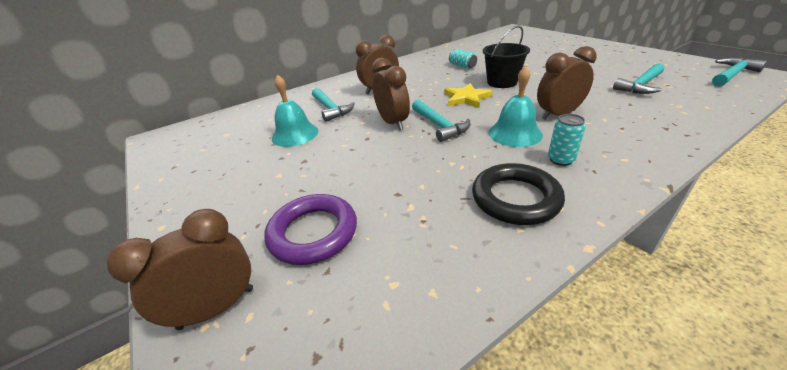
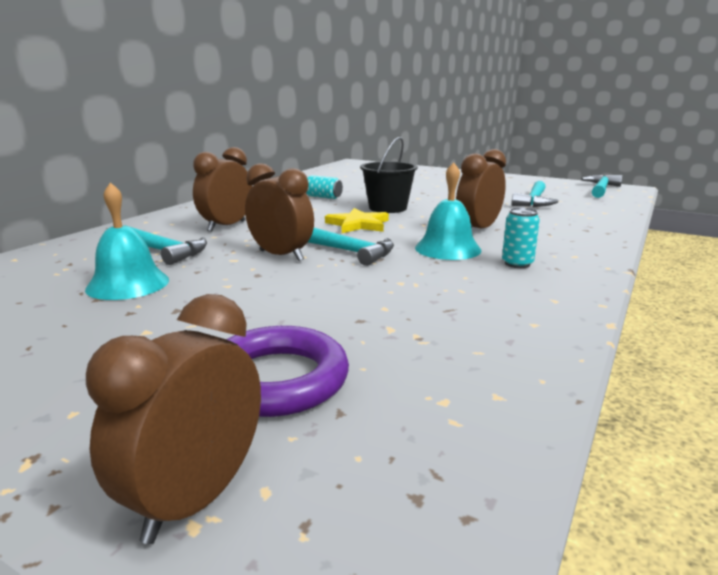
camera: 30 degrees left, 15 degrees down
(515, 198) = (504, 300): black ring -> none

